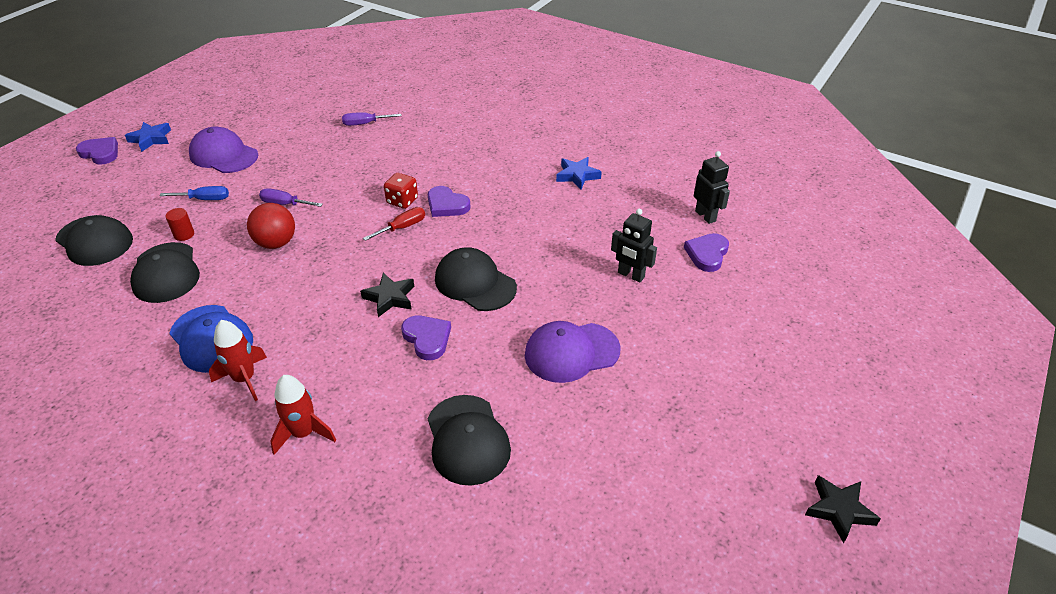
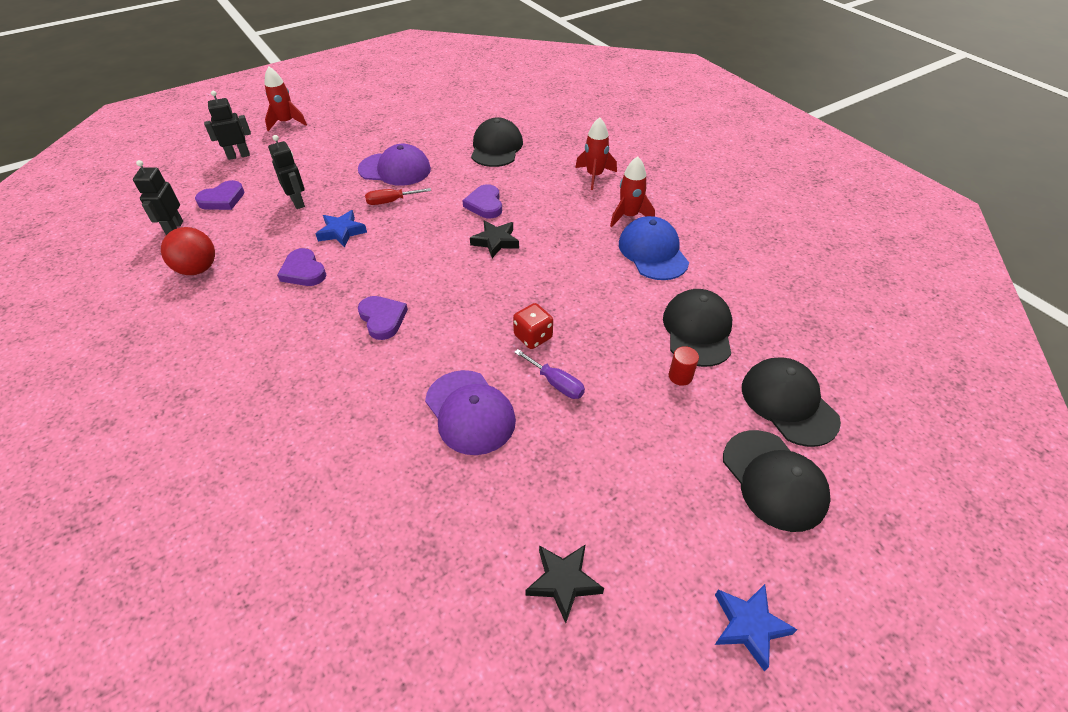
camera: 155 degrees left, 5 degrees up
(100, 153) = (835, 615): purple heart -> purple heart (303, 271)
(205, 199) = (654, 428): blue screwdriver -> none
(223, 155) = (622, 520): purple cap -> purple cap (470, 412)
(276, 243) = (579, 330): red ball -> red ball (198, 269)
(365, 124) = (385, 516): purple screwdriver -> none
(402, 201) = (424, 341): red dice -> red dice (533, 337)
(402, 227) = (444, 306): red screwdriver -> red screwdriver (391, 201)
(475, 283) = (420, 232): black cap -> black cap (774, 480)
(577, 176) = (220, 310): blue star -> blue star (342, 232)
(770, 308) = (238, 156): none -> black robot
(792, 380) = (286, 122): none -> red rocket
(839, 510) = (342, 81): black star -> black star (563, 582)

